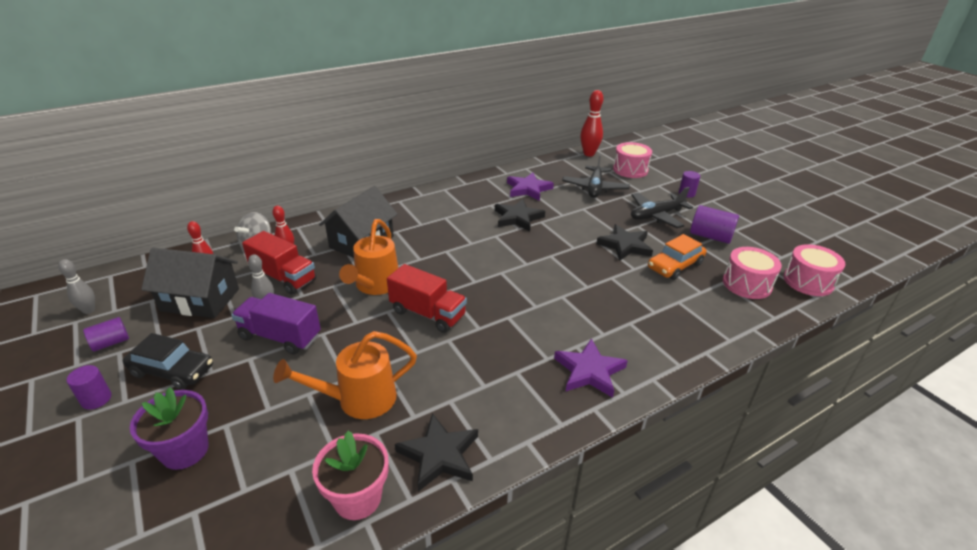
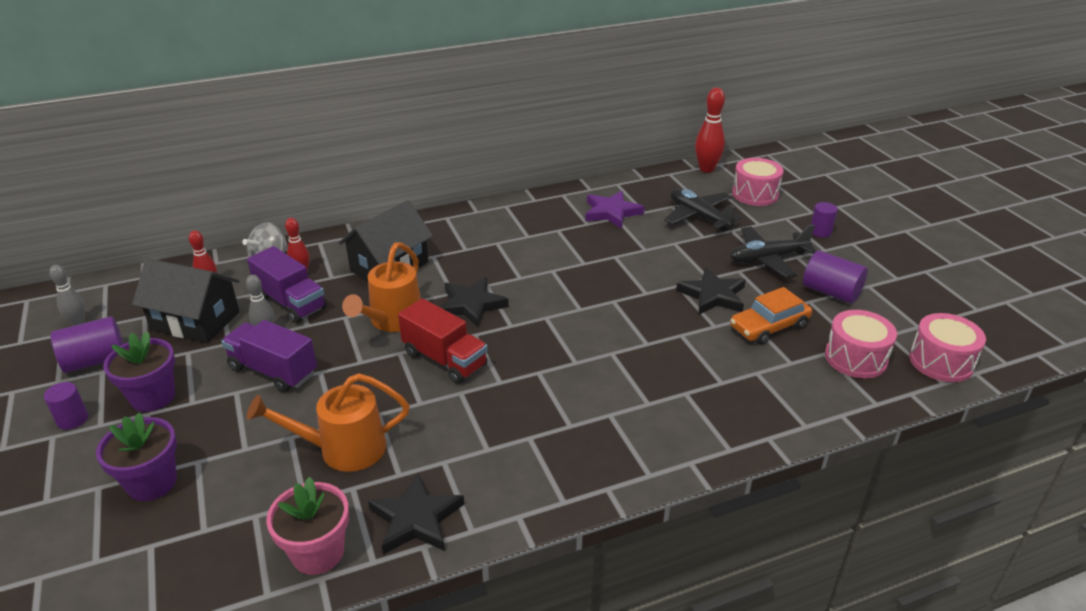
camera: 10 degrees right, 0 degrees up
(111, 343) = (95, 360): purple cylinder -> purple cylinder, size x1.59
(172, 370) = (153, 397): black car -> purple flower pot
(283, 277) = (291, 302): red truck -> purple truck
(518, 218) = (587, 249): black star -> black star (471, 305)
(589, 371) = (616, 445): purple star -> none
(594, 188) = (698, 216): black plane -> black plane turned 120 degrees clockwise

